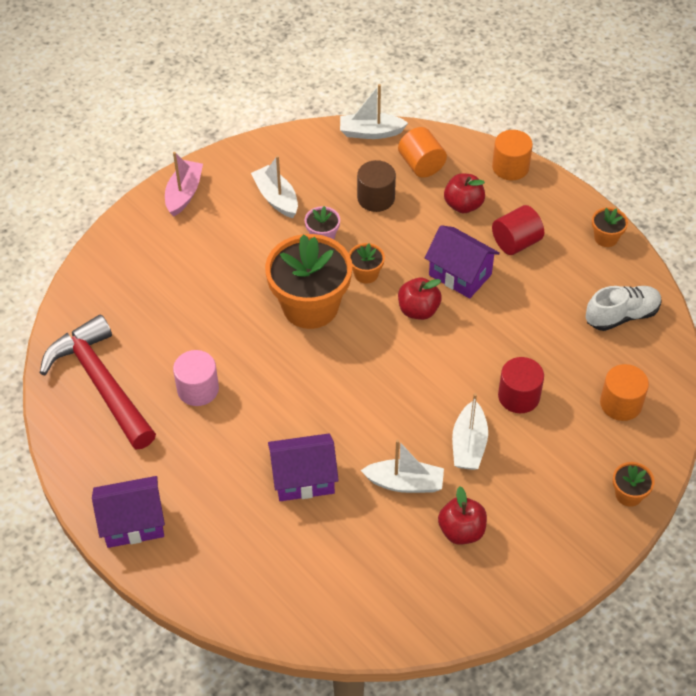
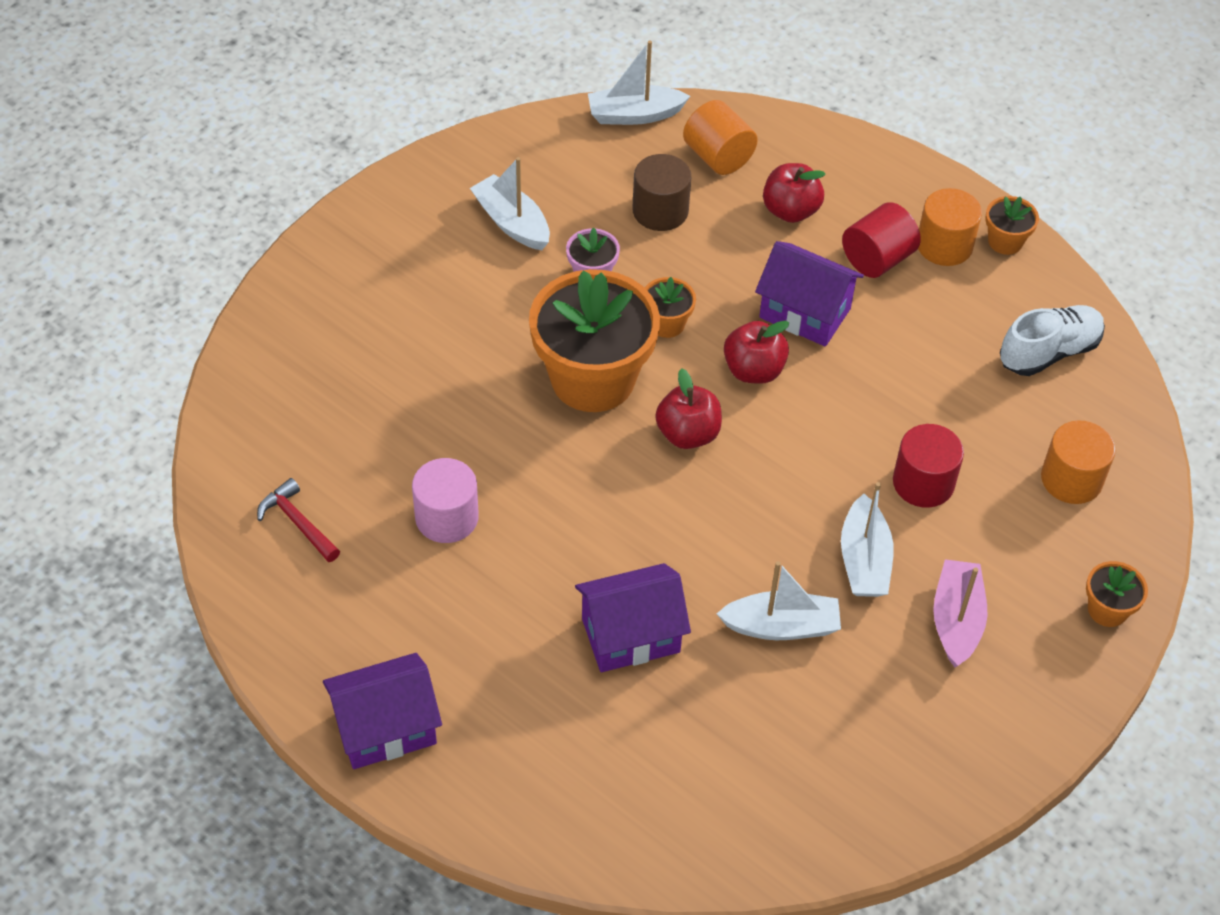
camera: 10 degrees left, 0 degrees up
(101, 383) = (298, 523): red hammer -> red hammer, size x0.43
(184, 193) = (371, 227): pink boat -> pink boat (956, 620)
(461, 531) = (877, 688): red apple -> red apple (688, 434)
(510, 167) = (848, 150): orange cylinder -> orange cylinder (944, 245)

